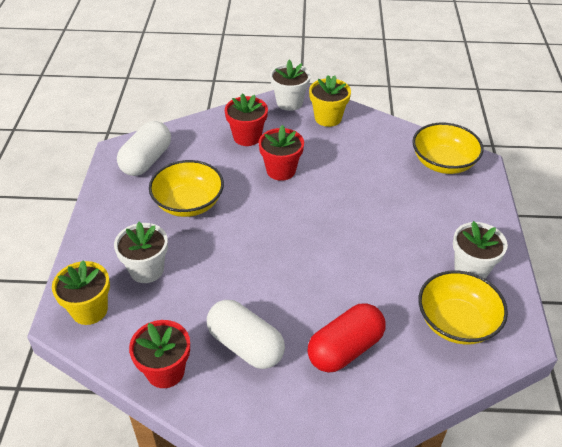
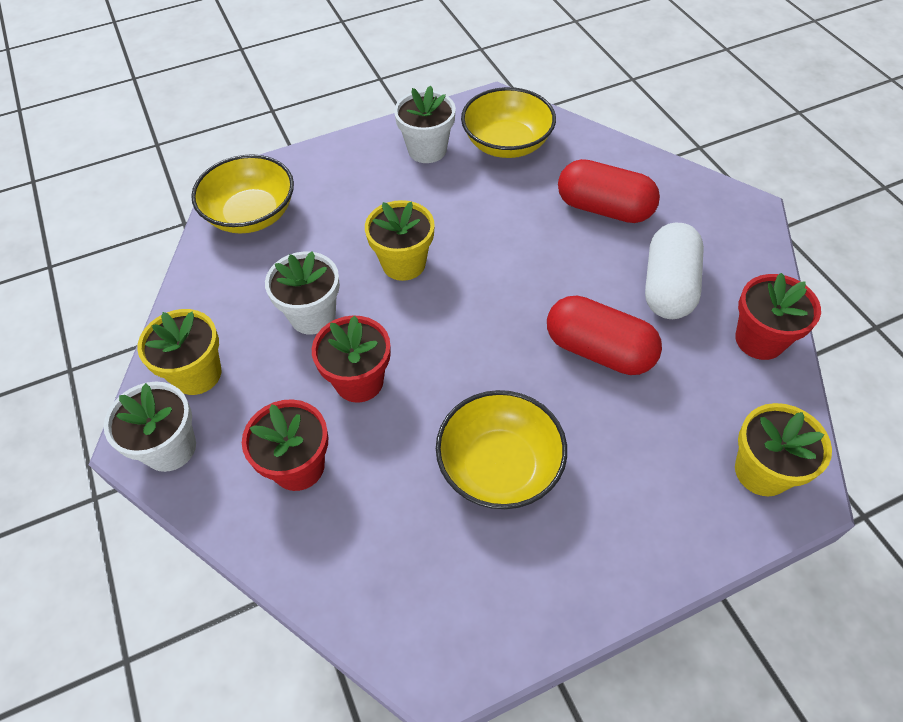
camera: 115 degrees left, 10 degrees up
(146, 160) = (440, 596): white capsule -> none
(147, 270) = (652, 444): white flower pot -> white flower pot (312, 316)
(224, 278) = (599, 350): none -> red capsule
(357, 216) = (403, 263): none -> yellow flower pot

